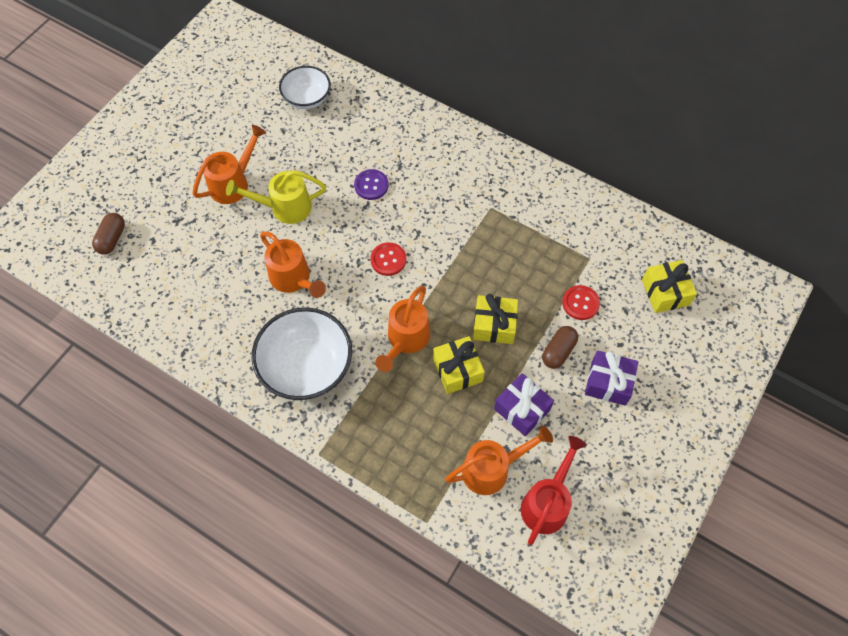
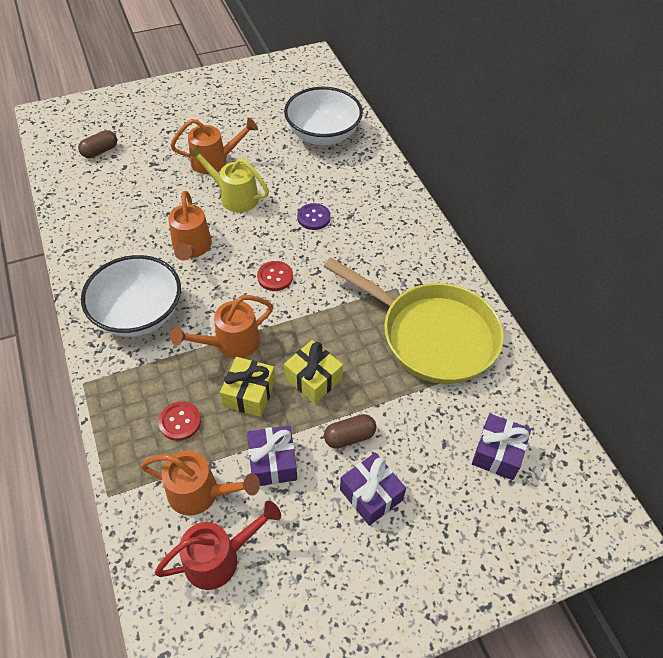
camera: 35 degrees right, 10 degrees down
(307, 98) = (323, 134): white bowl -> white bowl, size x1.62
(549, 231) = (432, 335): none -> yellow pan
(580, 303) = (406, 410): red button -> red button (180, 422)
(665, 292) = (498, 453): yellow gift -> purple gift

